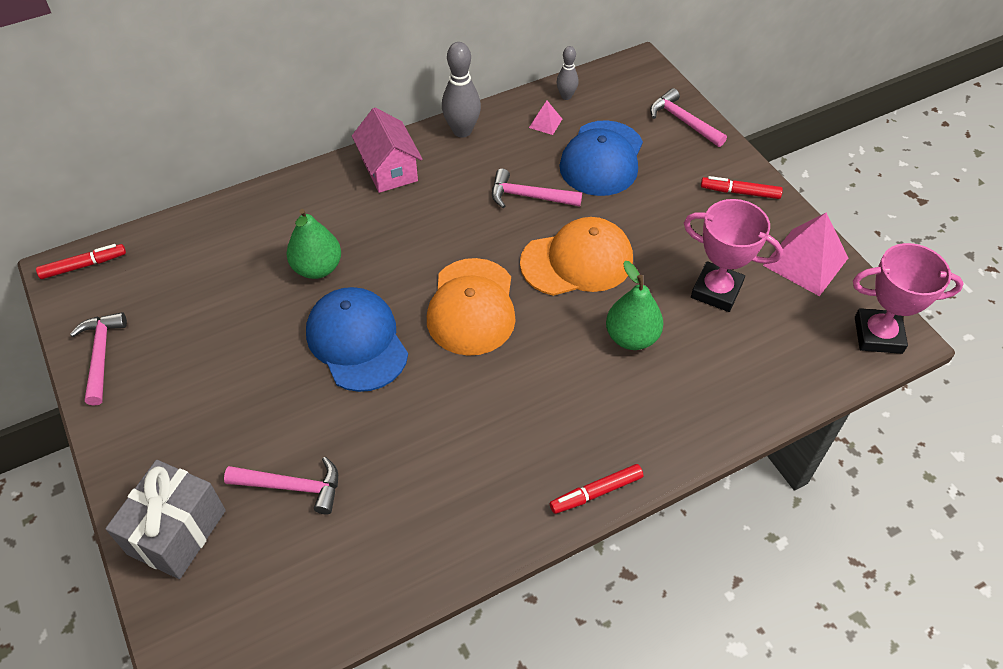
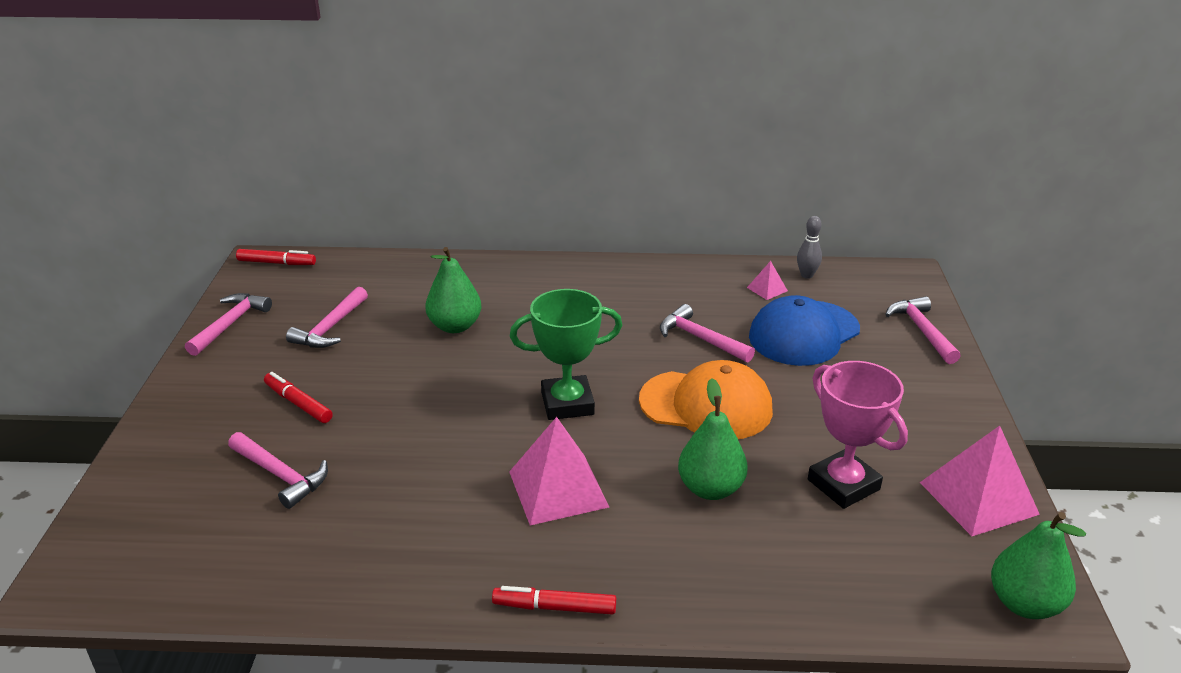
camera: 30 degrees right, 20 degrees down
(177, 532) = (161, 467): grey gift -> none
(204, 318) = (330, 328): none -> pink hammer
(357, 341) = (438, 390): blue cap -> none
(389, 169) = (584, 278): pink house -> none
(462, 131) = (677, 271): grey bowling pin -> none
(472, 307) = (567, 403): orange cap -> green trophy
(524, 390) = (558, 489): none -> pink pyramid
(740, 192) = (942, 410): red marker -> red marker (298, 403)
(878, 335) = (1024, 604): pink trophy -> green pear

